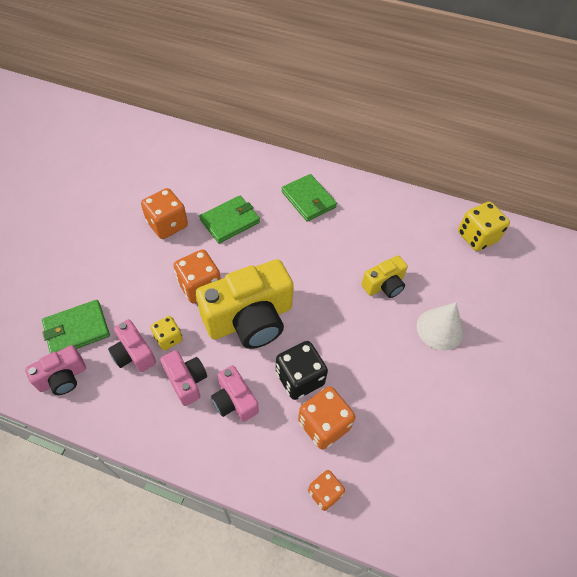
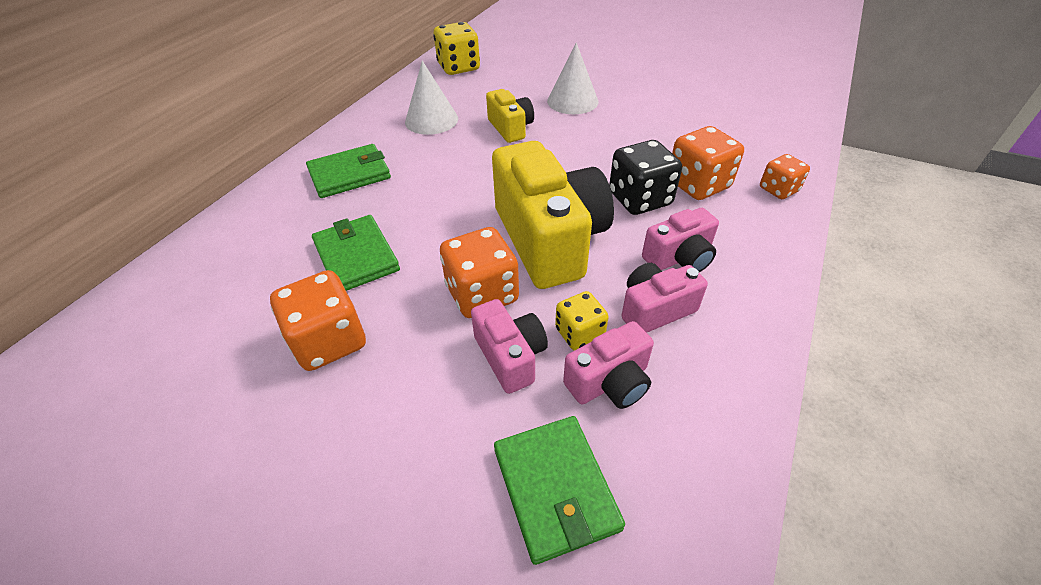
camera: 80 degrees left, 10 degrees down
(63, 377) = (667, 504): pink camera -> pink camera (510, 356)
(385, 232) = (431, 120): none -> white cone

